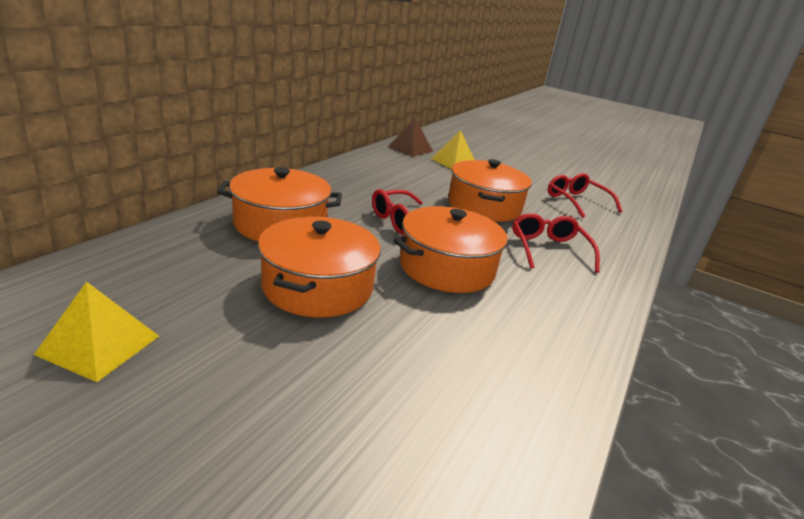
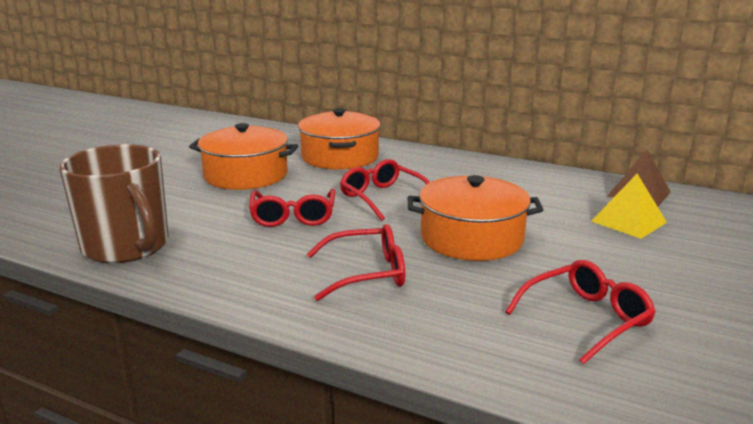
camera: 90 degrees right, 5 degrees down
(99, 345) = (179, 141): yellow pyramid -> none
(447, 267) = (293, 216): orange pot -> red glasses
(536, 378) = (127, 246): none -> brown mug

